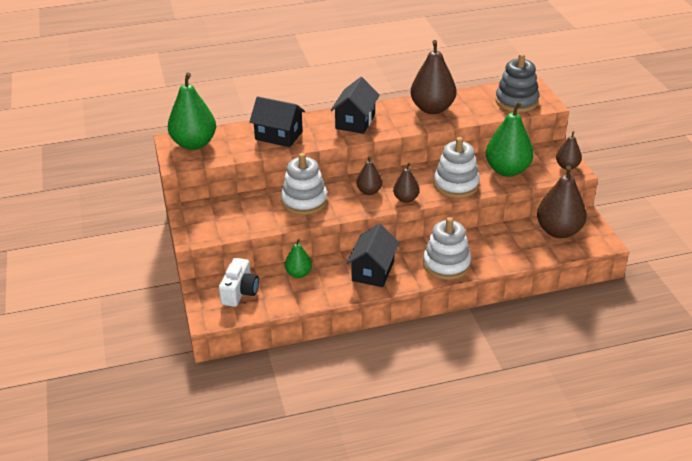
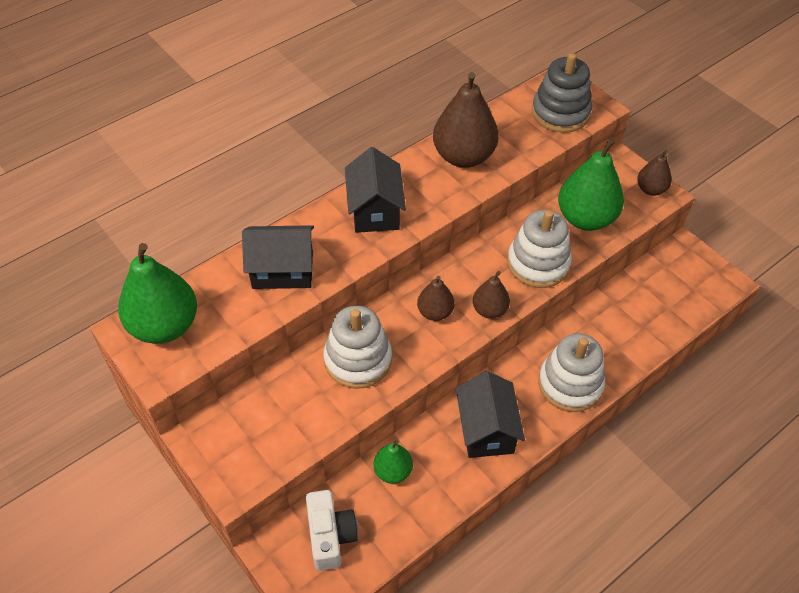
camera: 25 degrees left, 15 degrees up
(558, 231) = (669, 282): brown pear -> none

